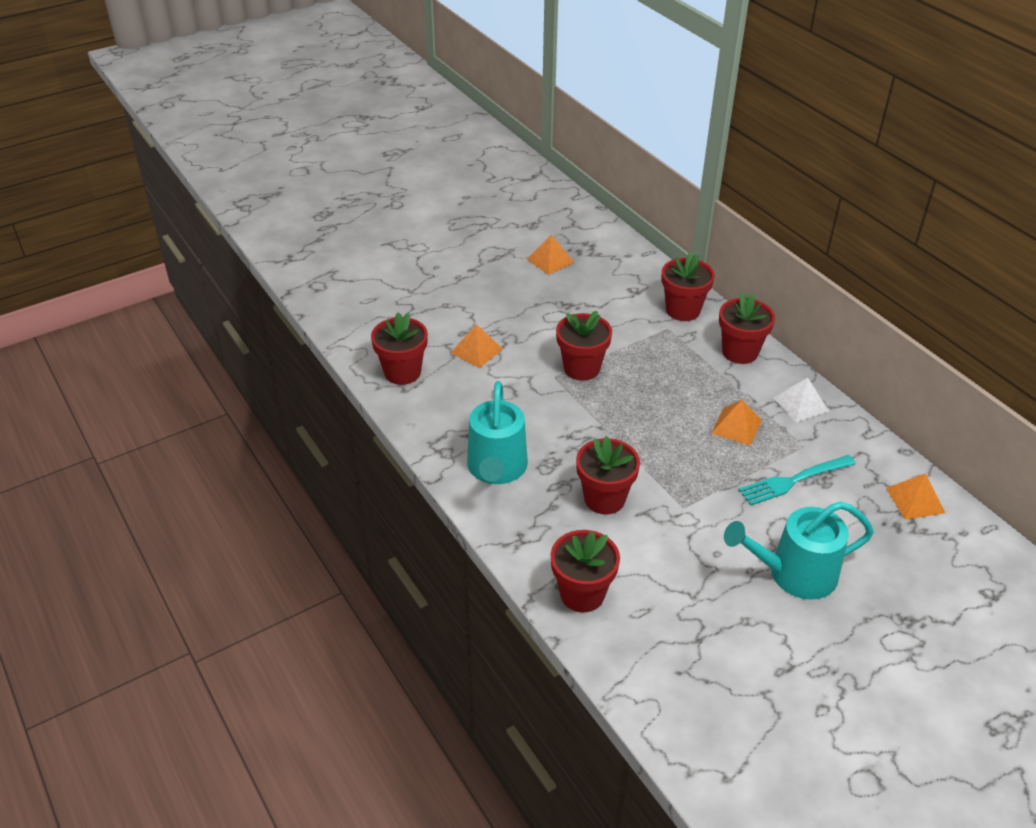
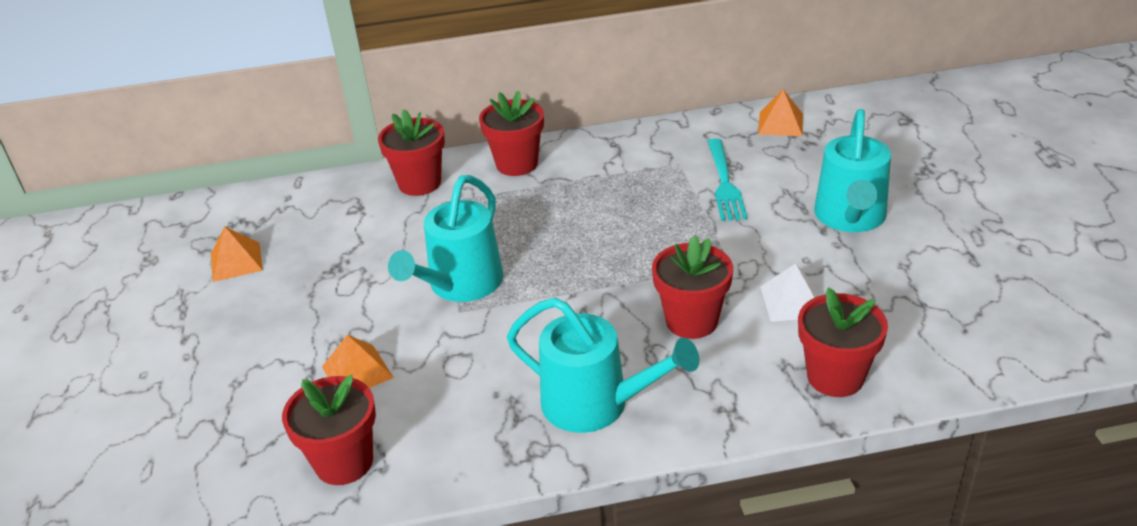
camera: 65 degrees left, 5 degrees down
(581, 368) = (460, 284): red flower pot -> turquoise watering can
(736, 426) = (628, 197): orange pyramid -> none
(800, 404) = (619, 149): white pyramid -> white pyramid (792, 301)

